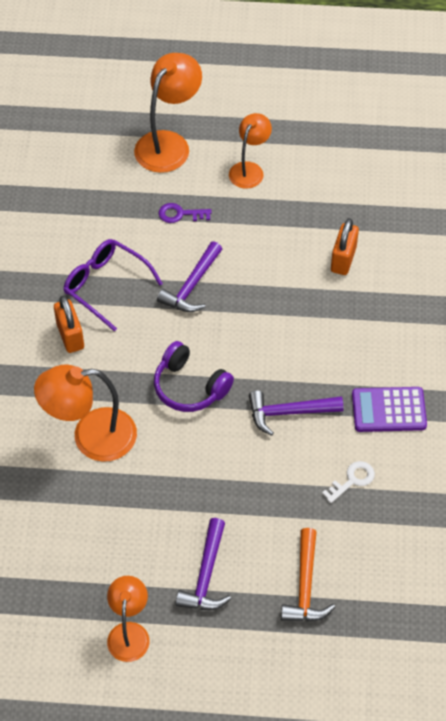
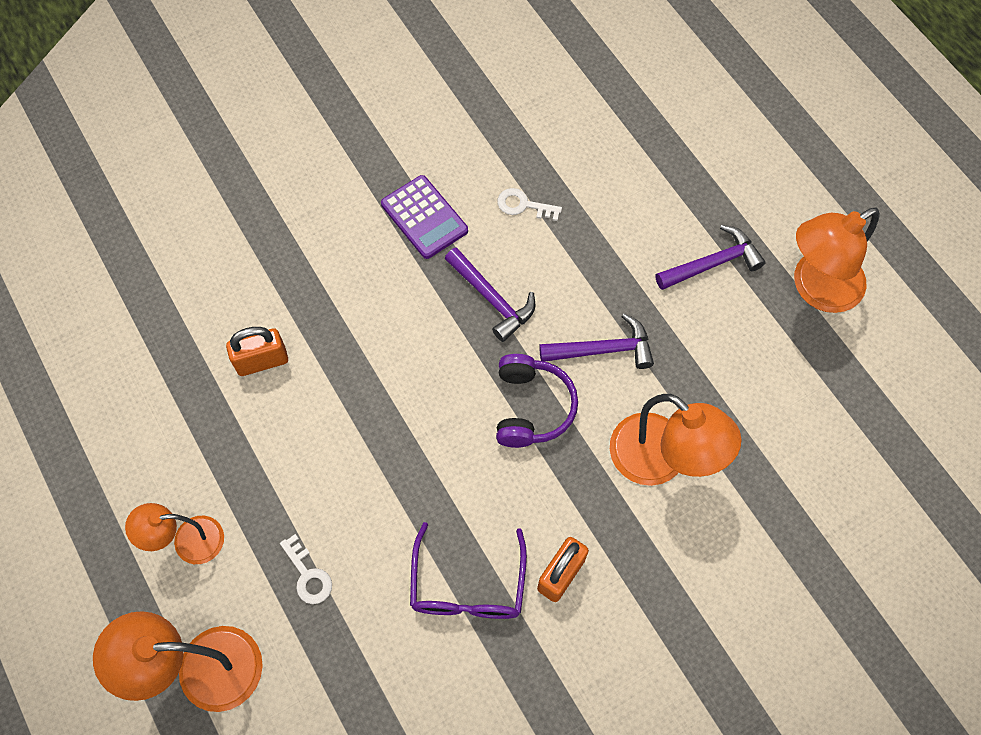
camera: 125 degrees left, 10 degrees up
(129, 632) = (816, 289): orange lamp -> orange lamp, size x1.60
(180, 214) = (308, 575): purple key -> white key
(192, 286) = (402, 492): purple hammer -> purple hammer (603, 350)
(305, 586) = (656, 183): orange hammer -> none

